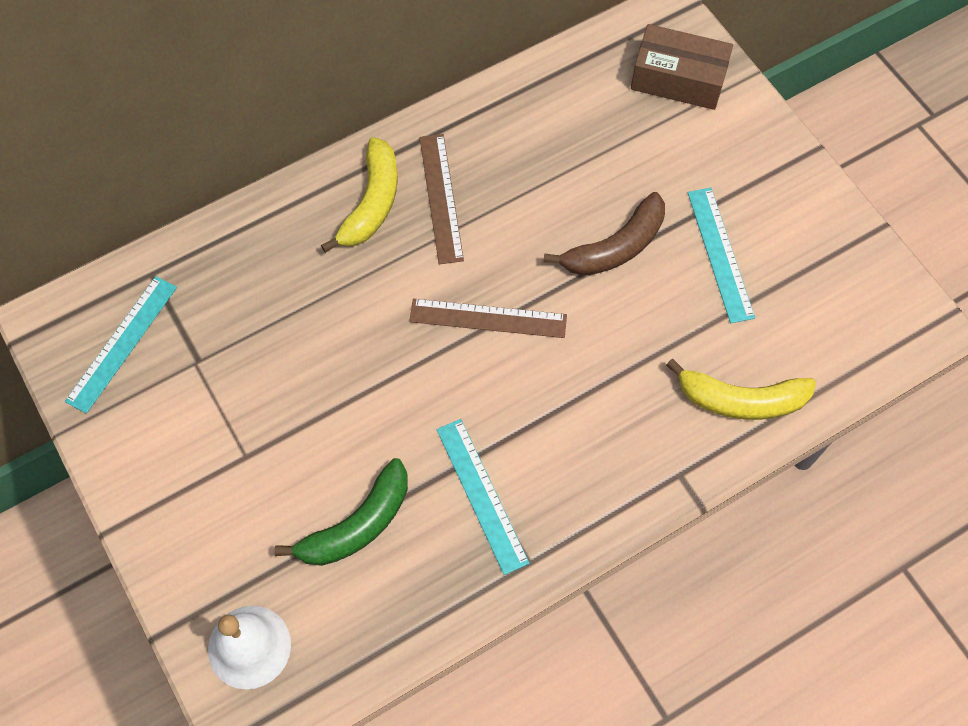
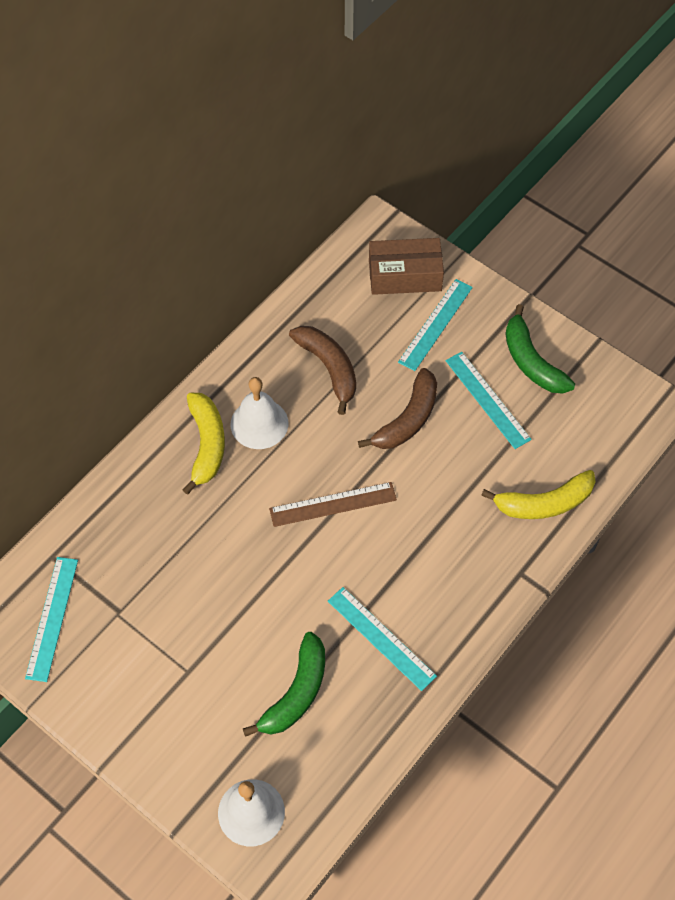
camera: 20 degrees left, 5 degrees down
(441, 198) = (259, 423): brown ruler -> white bell
(546, 159) = (329, 368): none -> brown banana
(692, 146) = (435, 324): none -> turquoise ruler
(791, 225) = (531, 361): none -> green banana

